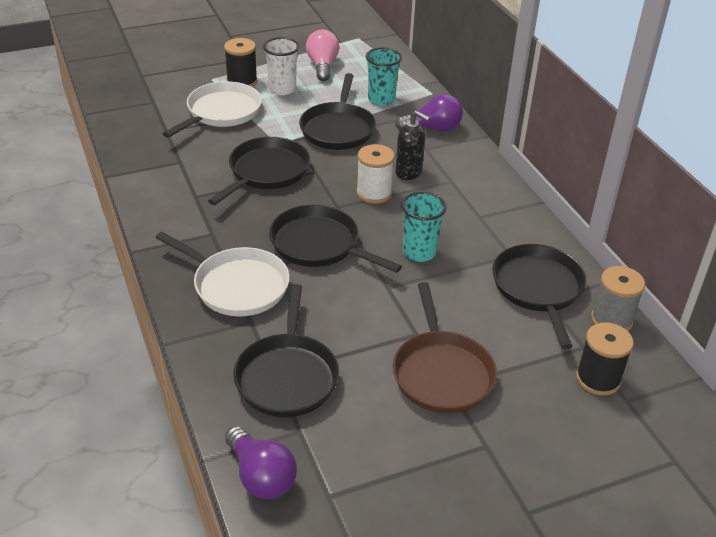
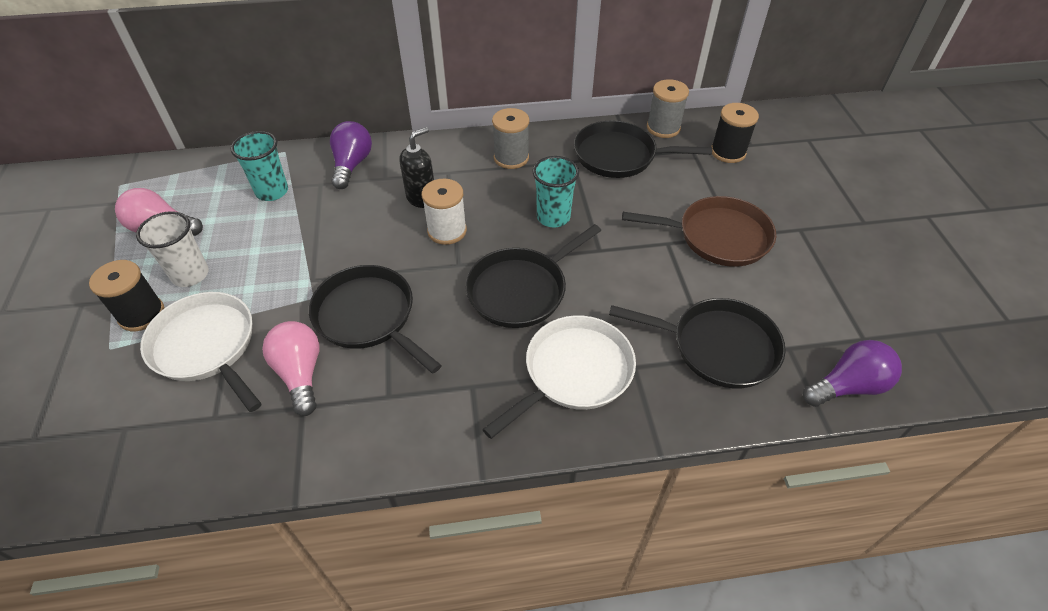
camera: 75 degrees left, 10 degrees up
(207, 154) = (300, 374): none -> pink light bulb
(338, 129) = (312, 238): black pan -> none
(492, 215) = (511, 158): none -> grey spool

